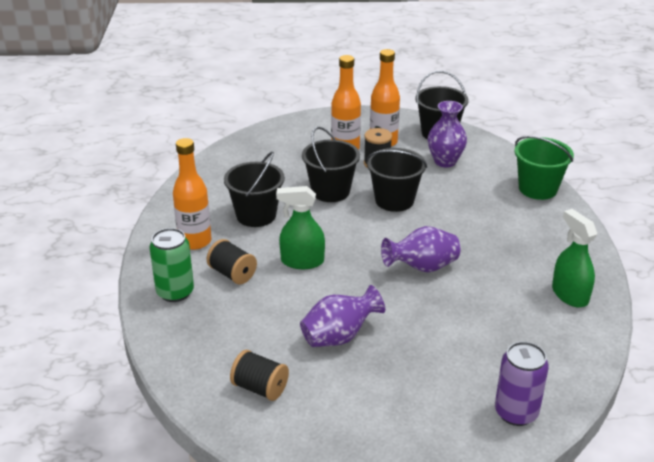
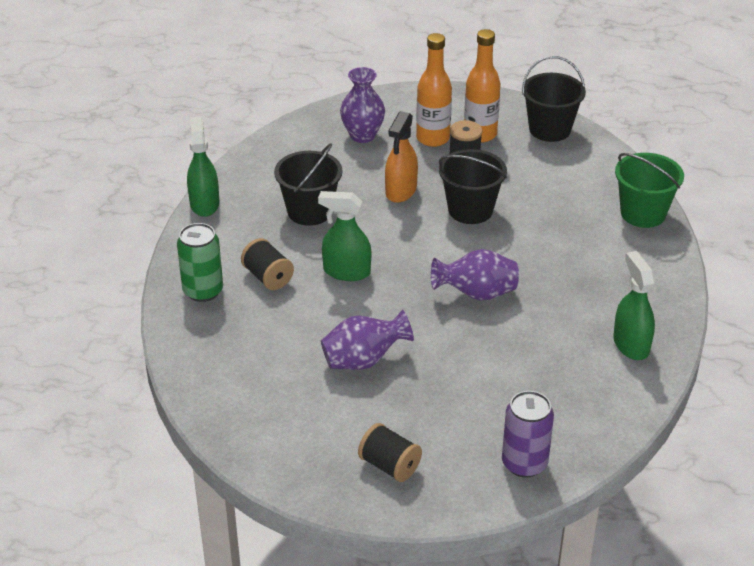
camera: 10 degrees right, 5 degrees up
(160, 218) = (204, 204): none -> green spray bottle
(195, 241) = (236, 235): orange bottle -> none
(260, 388) = (267, 404): black spool -> black spool (389, 465)
(330, 191) = (401, 191): black bucket -> orange spray bottle
(445, 161) = (545, 167): purple vase -> purple vase (362, 135)

